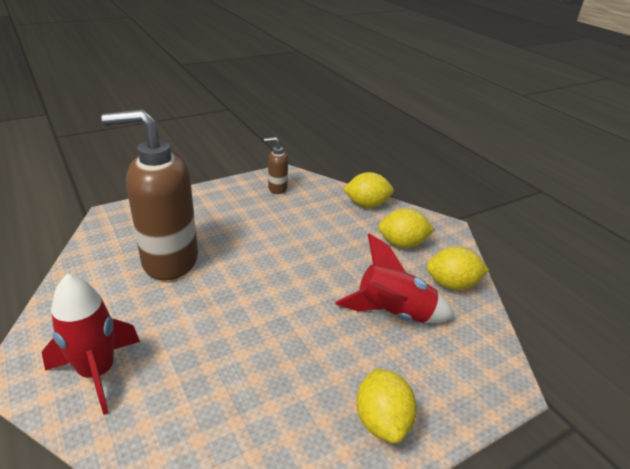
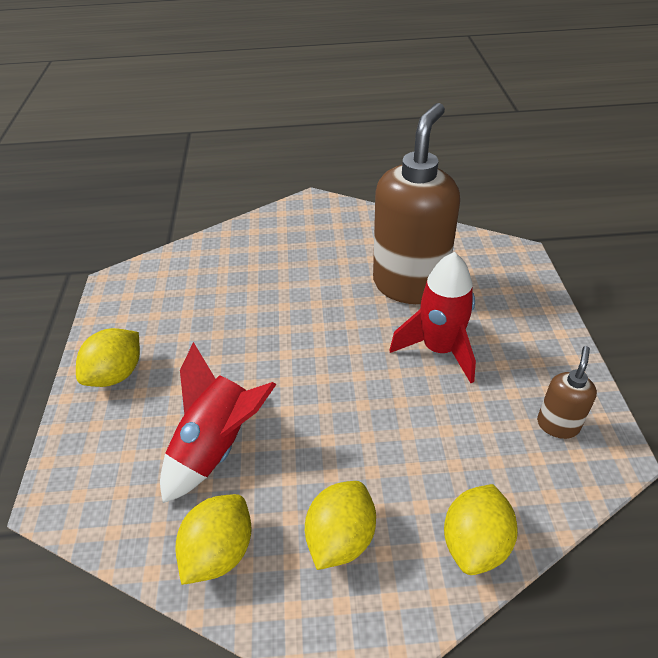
camera: 120 degrees right, 10 degrees up
(97, 372) = (287, 233): red rocket -> red rocket (439, 349)
(382, 421) = (116, 374): yellow lemon -> yellow lemon turned 75 degrees counterclockwise

